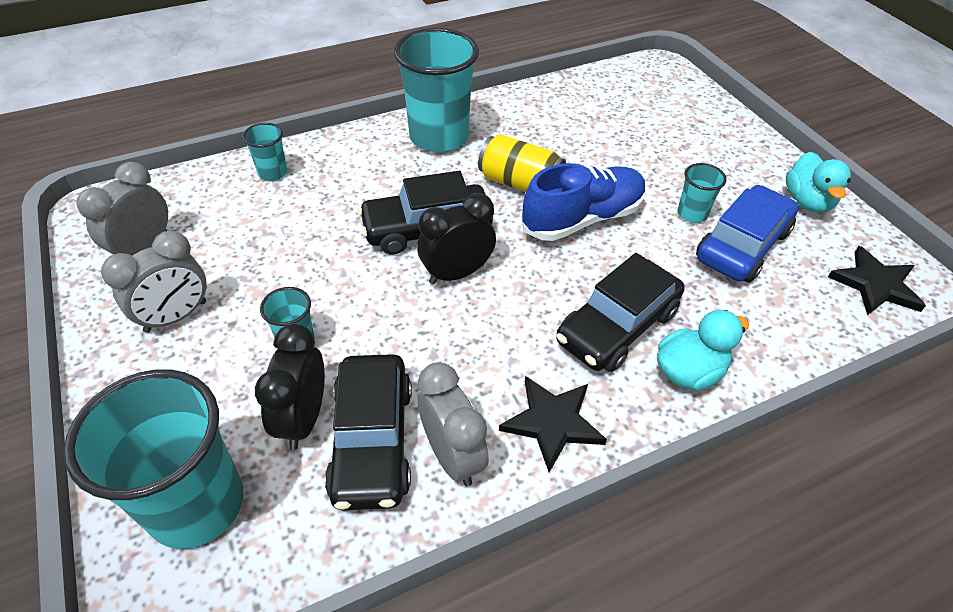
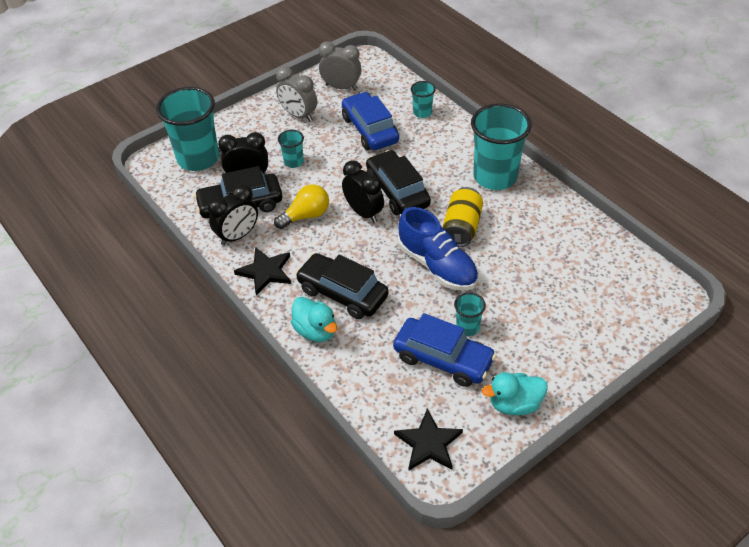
camera: 80 degrees right, 0 degrees up
(274, 233) = (370, 130): none -> blue car
(437, 345) = (306, 216): none -> yellow light bulb
(452, 455) = (238, 236): grey clock -> black clock

